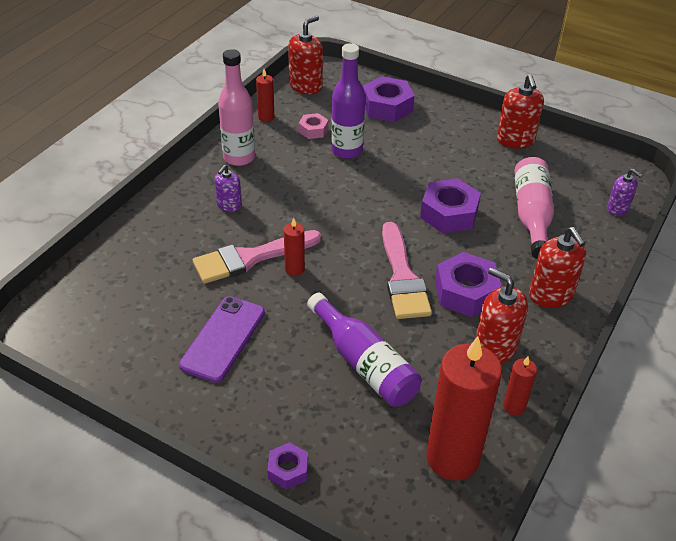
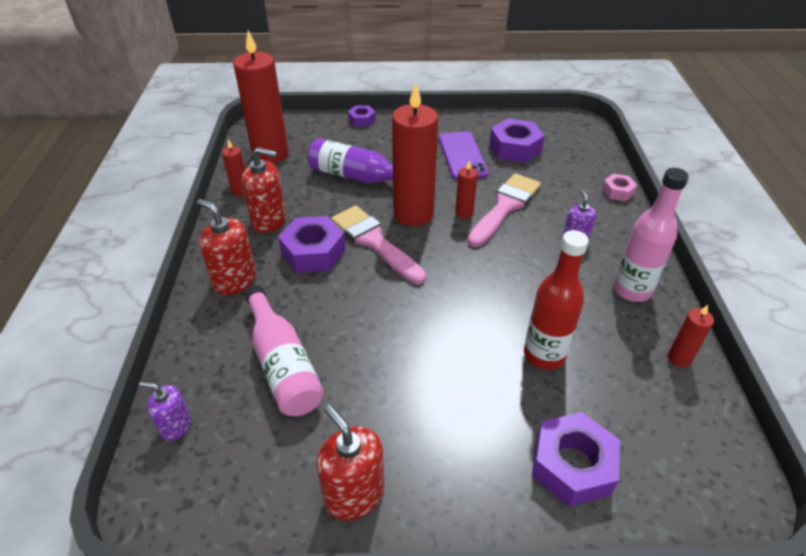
camera: 150 degrees right, 0 degrees up
(306, 86) = (710, 446): red soap dispenser -> none
(313, 130) = (610, 367): pink nut -> pink nut (618, 191)
(343, 289) = (413, 214): none -> red candle
(346, 150) = (544, 355): purple bottle -> red bottle
(449, 213) = (374, 323): purple nut -> purple nut (515, 148)

